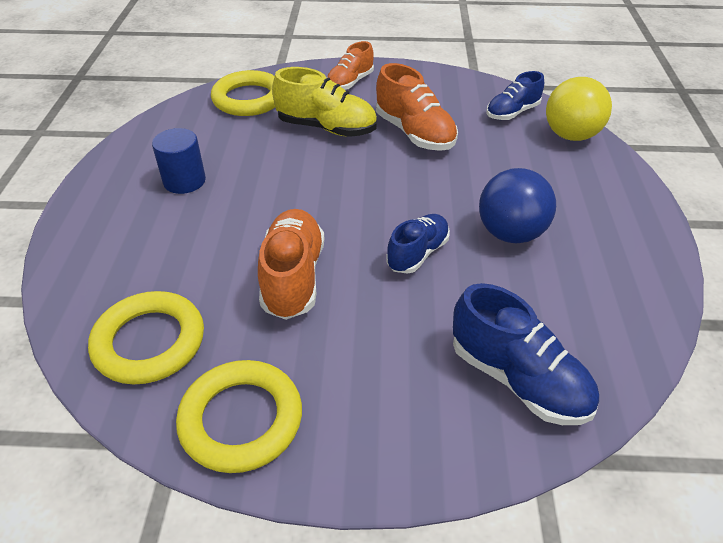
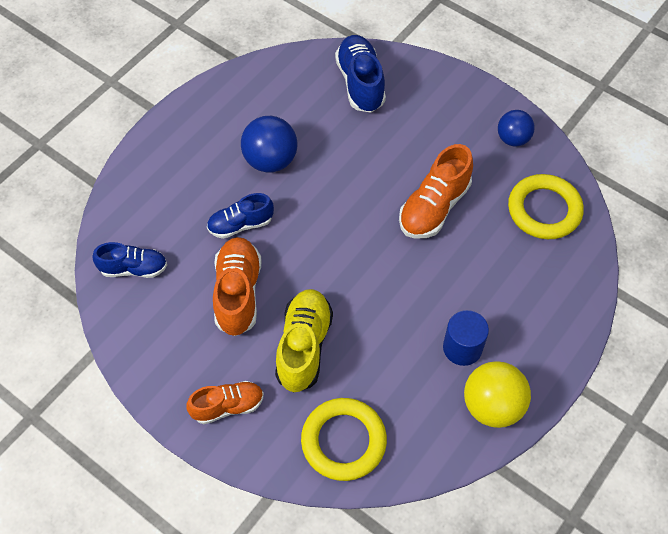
camera: 145 degrees left, 15 degrees up
(241, 419) = (513, 139): yellow ring -> blue ball
(327, 128) = (304, 346): yellow shoe -> yellow shoe turned 45 degrees clockwise
(417, 253) = (343, 180): blue shoe -> blue shoe (240, 225)
(570, 135) = (123, 215): yellow ball -> yellow ball (492, 406)

